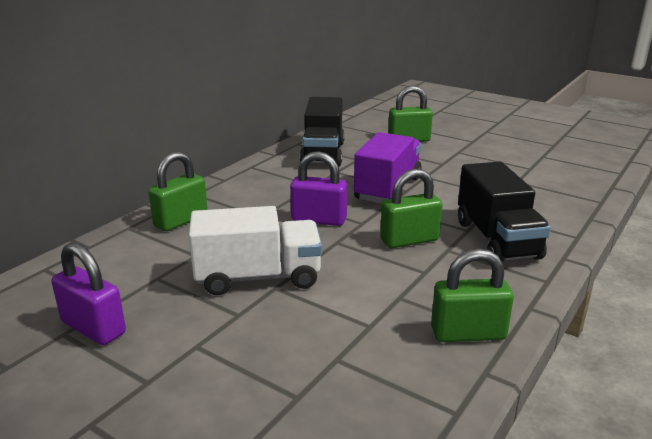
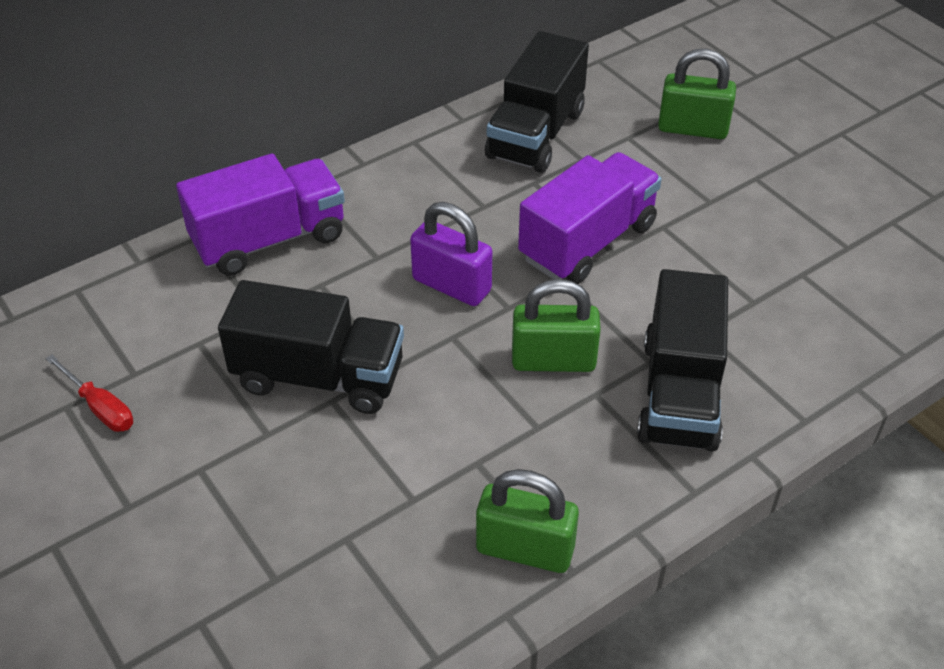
camera: 20 degrees right, 20 degrees up
(93, 328) = (100, 407): purple padlock -> red screwdriver
(181, 220) = (269, 239): green padlock -> purple truck
(258, 277) = (319, 377): white truck -> black truck

